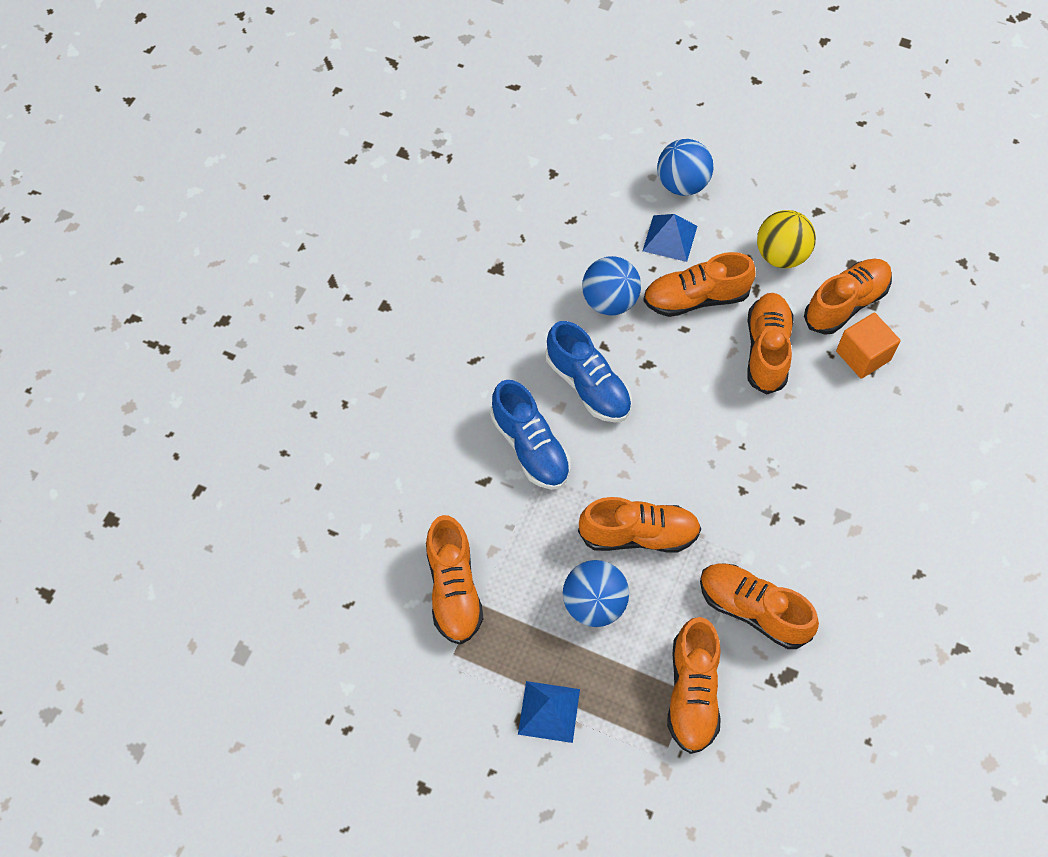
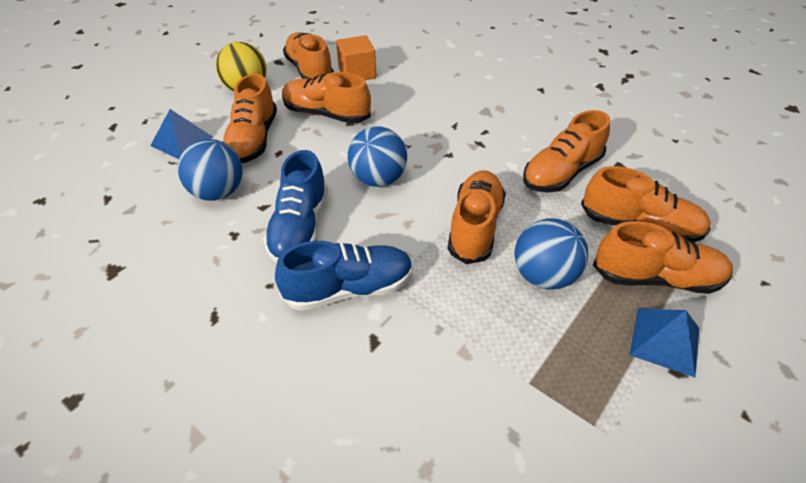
camera: 75 degrees left, 15 degrees down
(454, 589) = (508, 405): orange shoe -> orange shoe (656, 278)
(588, 385) = (300, 227): blue shoe -> blue shoe turned 120 degrees clockwise
(682, 184) = (135, 123): blue ball -> blue ball (378, 179)

